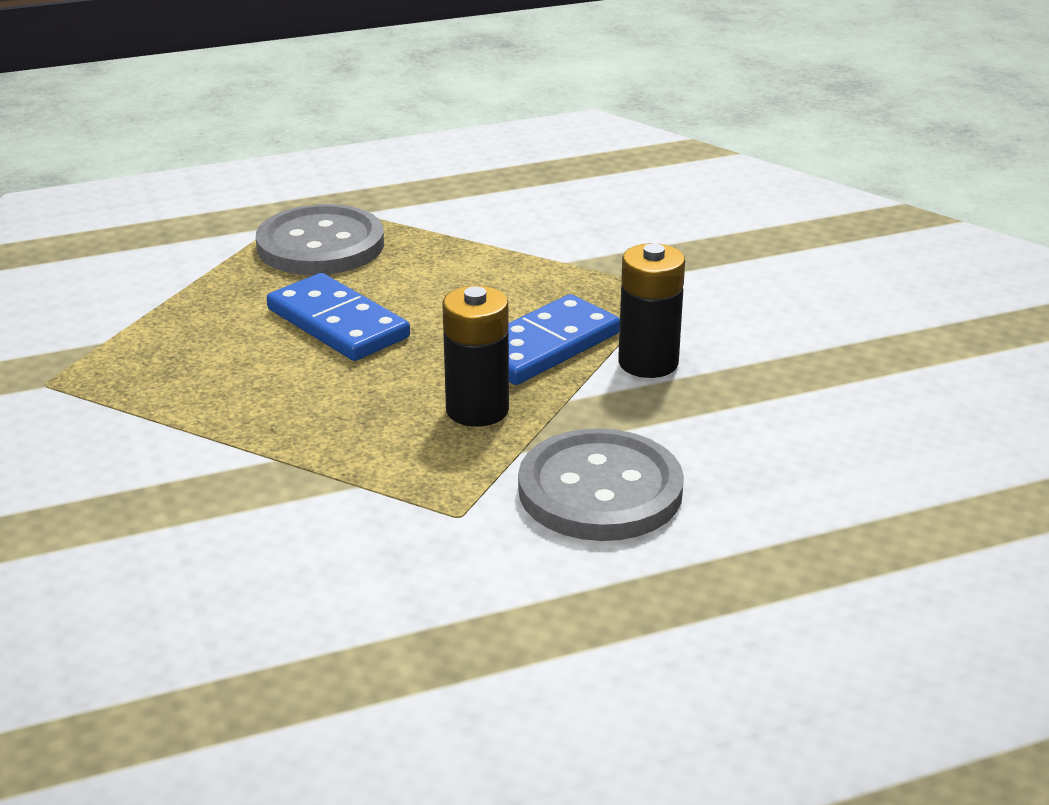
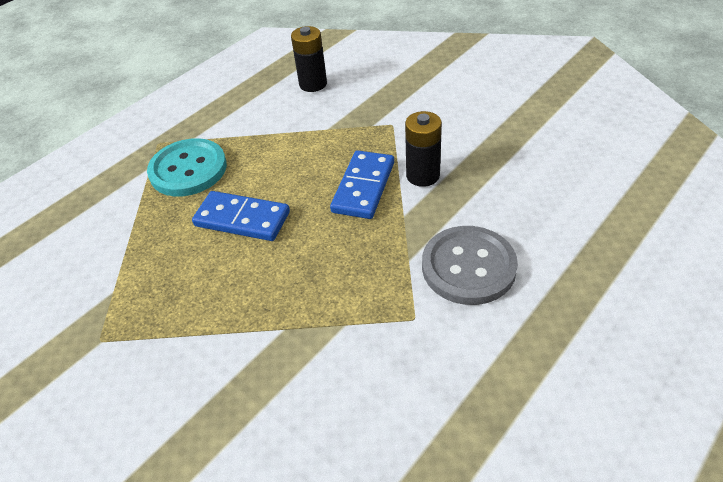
camera: 25 degrees left, 15 degrees up
(320, 245) = (188, 169): grey button -> turquoise button
(477, 410) = (365, 244): black battery -> black battery (313, 84)

